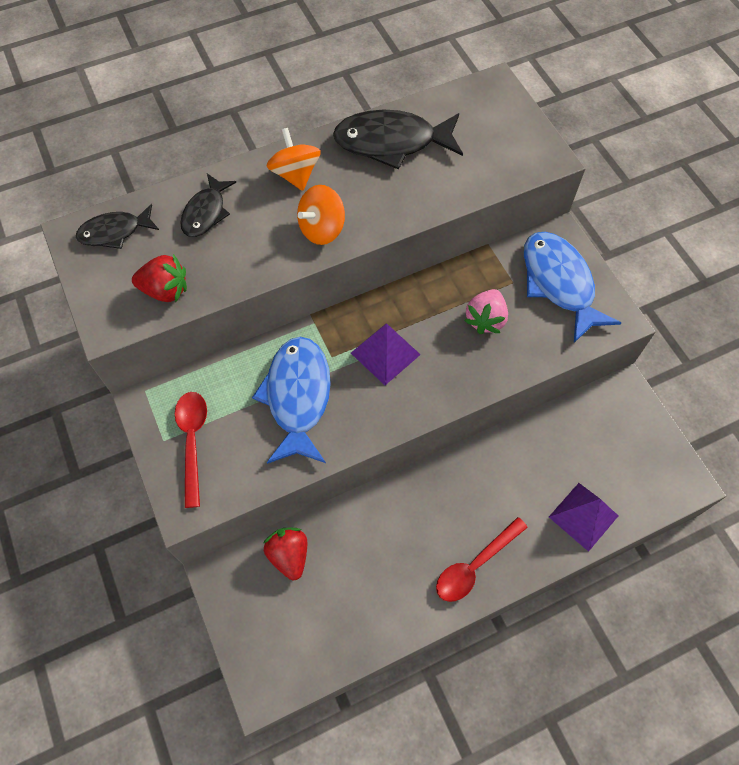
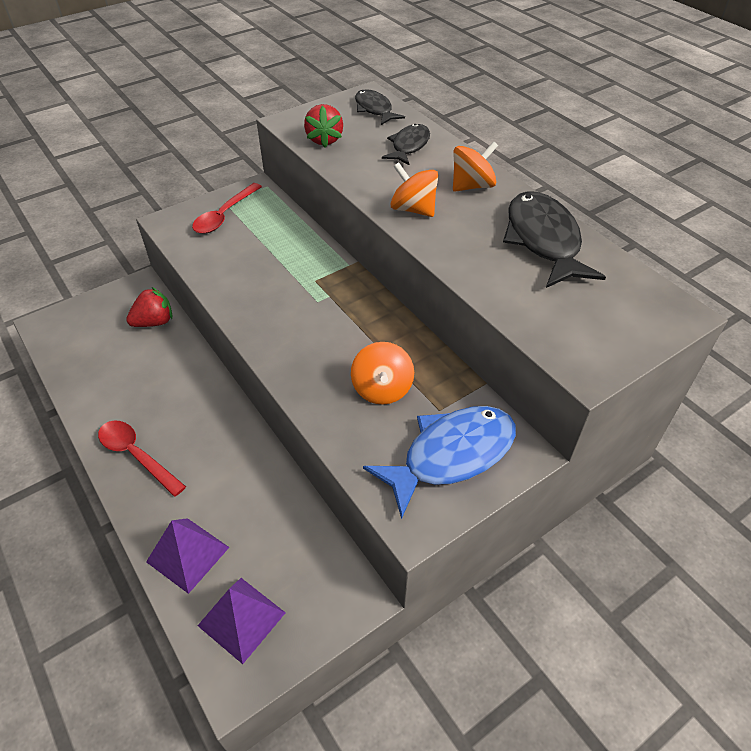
camera: 80 degrees right, 15 degrees down
(192, 441) = (224, 215): red spoon -> red spoon turned 135 degrees clockwise
(206, 212) = (409, 146): black fish -> black fish turned 105 degrees clockwise
(298, 397) = (270, 265): blue fish -> none
(385, 353) = (324, 315): purple pyramid -> purple pyramid (241, 619)
(485, 319) = (382, 389): pink strawberry -> orange spinning top

